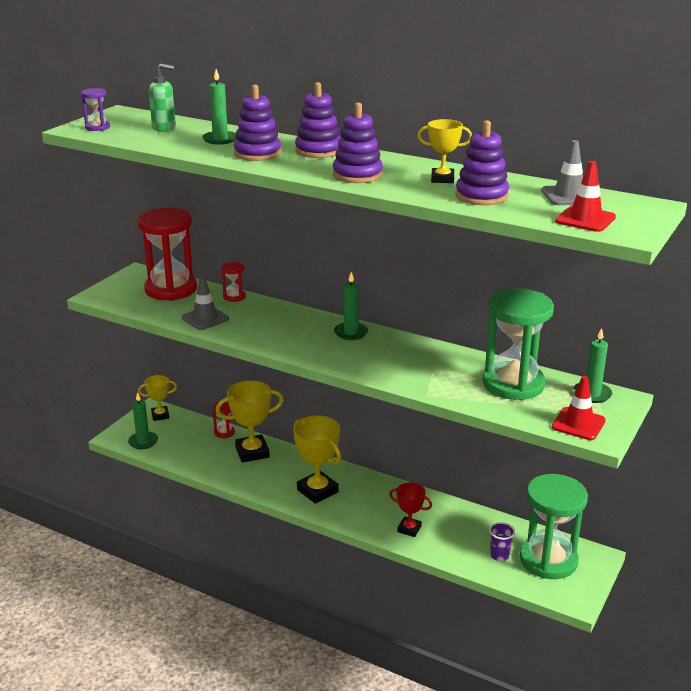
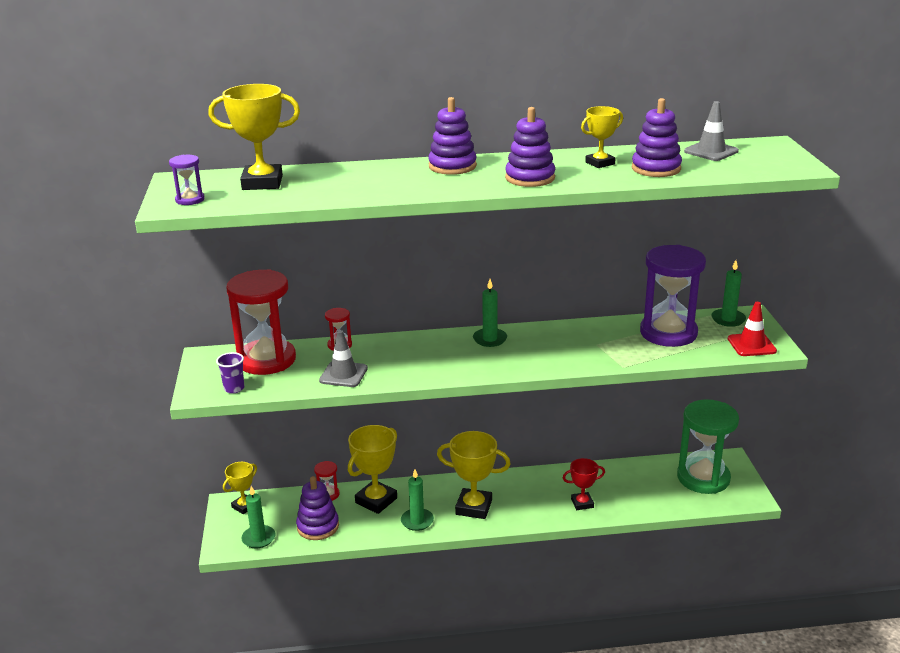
camera: 35 degrees left, 0 degrees up
(164, 128) = (262, 183): green soap dispenser -> yellow trophy
(220, 139) = (342, 179): green candle -> green candle (417, 521)
(257, 153) = (405, 183): purple stacking toy -> purple stacking toy (318, 526)
(499, 555) = (668, 491): purple cup -> purple cup (234, 388)
(513, 384) = (668, 333): green hourglass -> purple hourglass
(585, 219) = (757, 166): red traffic cone -> none

